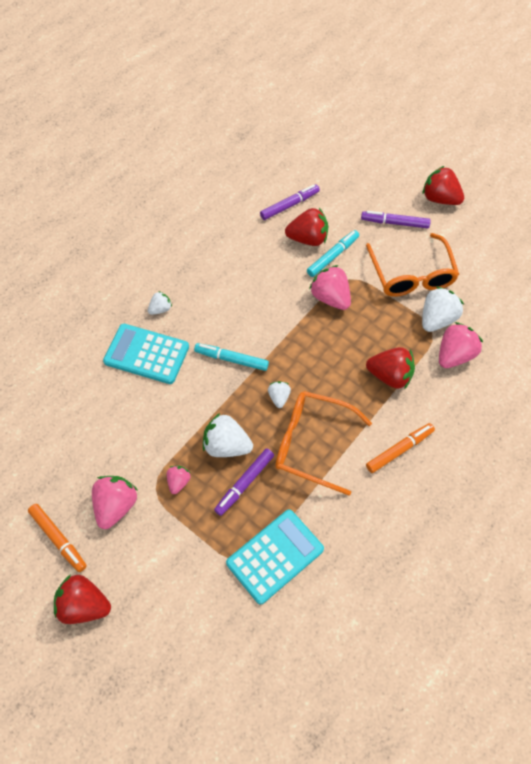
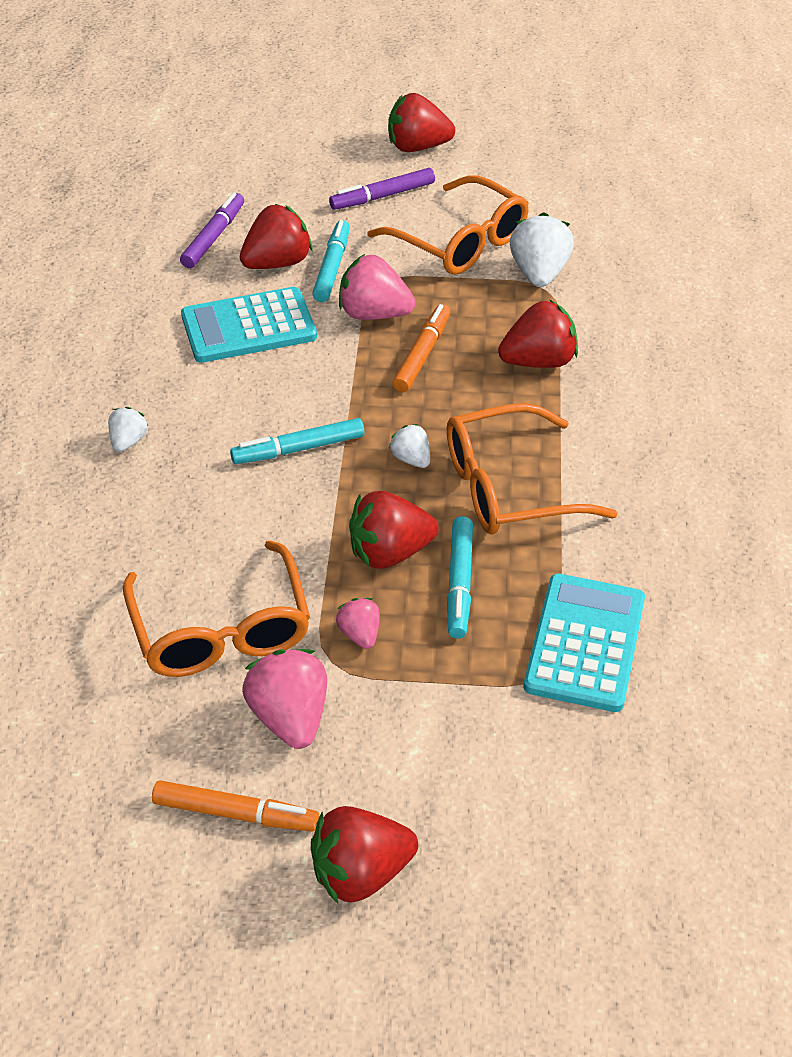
camera: 35 degrees left, 15 degrees down
(123, 439) = (221, 629): none -> orange glasses
(146, 354) = (158, 506): turquoise calculator -> turquoise calculator (248, 326)
(226, 445) = (389, 553): white strawberry -> red strawberry
(245, 483) = (460, 583): purple marker -> turquoise marker
(399, 450) = (629, 435): orange marker -> orange marker (422, 355)
(454, 355) = (598, 301): pink strawberry -> none

